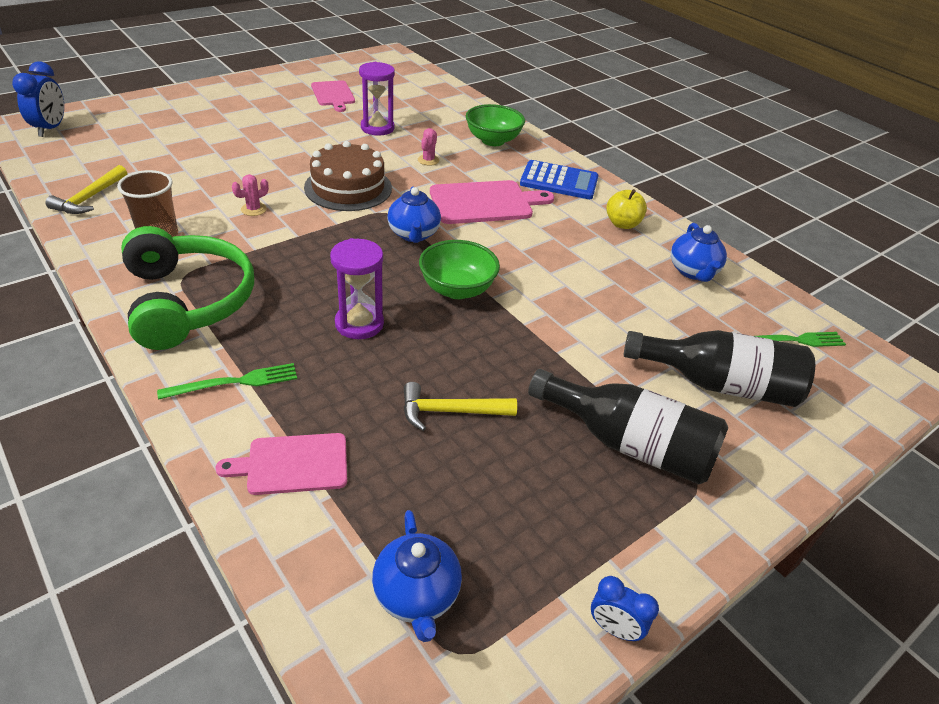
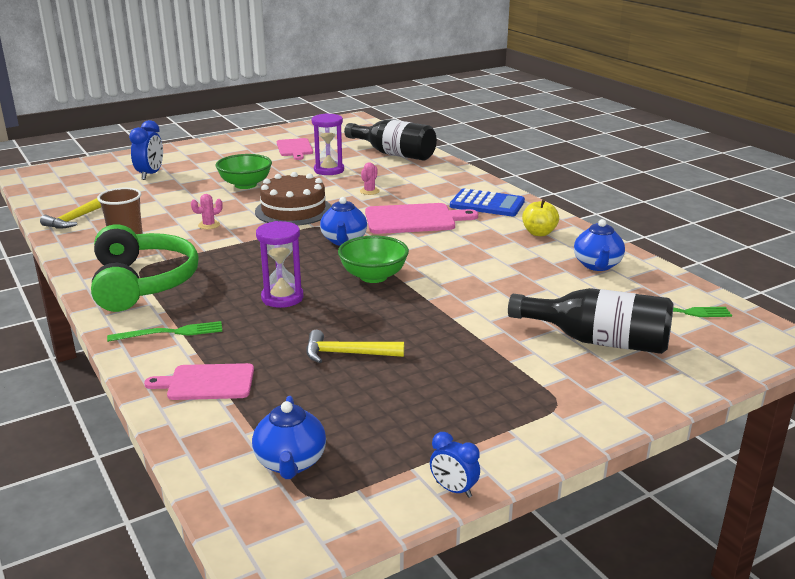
camera: 10 degrees right, 15 degrees down
(51, 129) = (52, 175): blue clock -> blue clock (150, 175)
(493, 140) = (432, 177): green bowl -> green bowl (245, 185)
(629, 444) = (501, 378): black bottle -> black bottle (394, 154)

